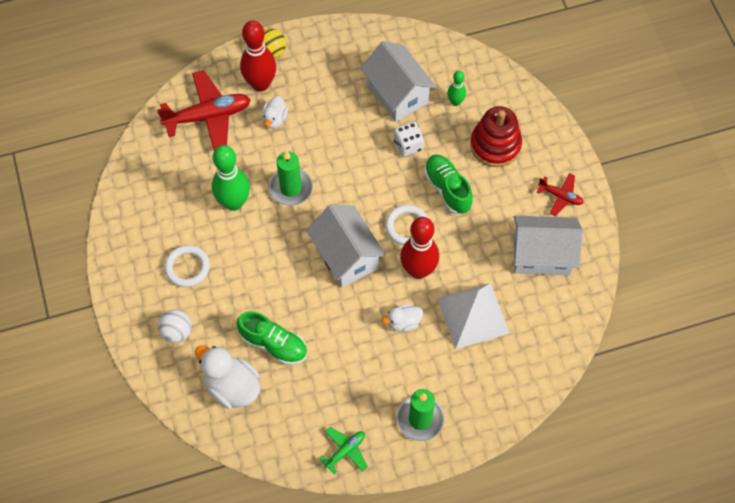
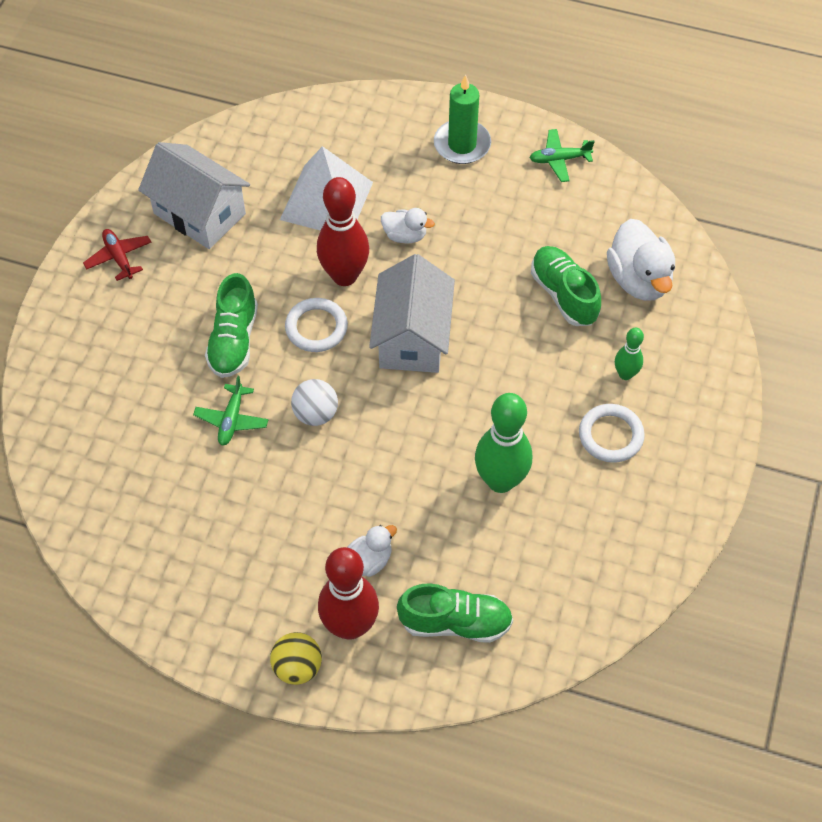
camera: 145 degrees left, 5 degrees down
(177, 332) = (667, 370): white ball -> white ball (315, 414)
(208, 116) = (455, 622): red plane -> green shoe
(291, 188) = (417, 455): green candle -> none
(397, 94) = (186, 494): white house -> none
(408, 145) = (232, 419): white dice -> green plane
(455, 102) = (125, 437): green bowling pin -> green bowling pin (625, 374)
(495, 145) = (132, 355): red stacking toy -> none

